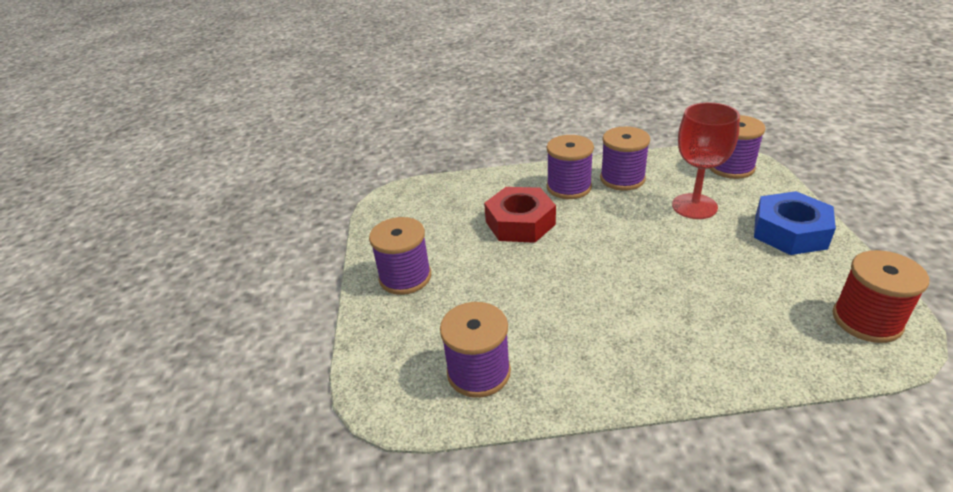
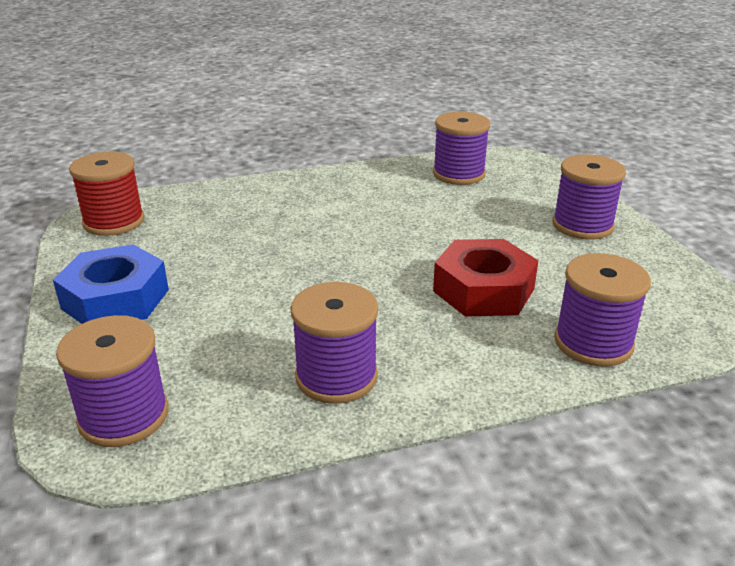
camera: 165 degrees right, 5 degrees down
(569, 187) = (429, 353): purple spool -> purple spool (593, 343)
(694, 206) = (228, 329): red goblet -> none

